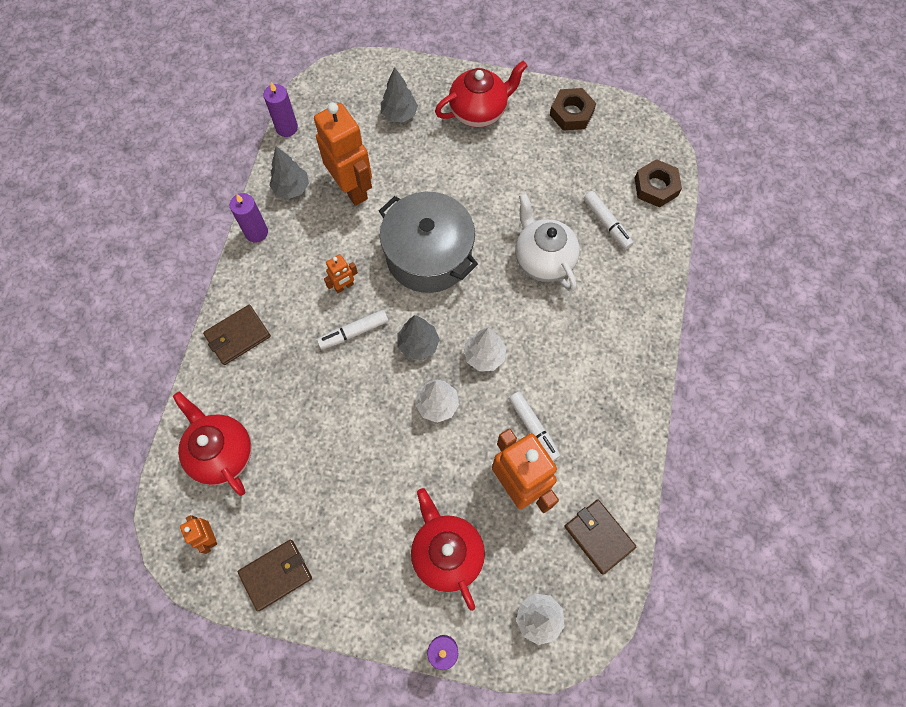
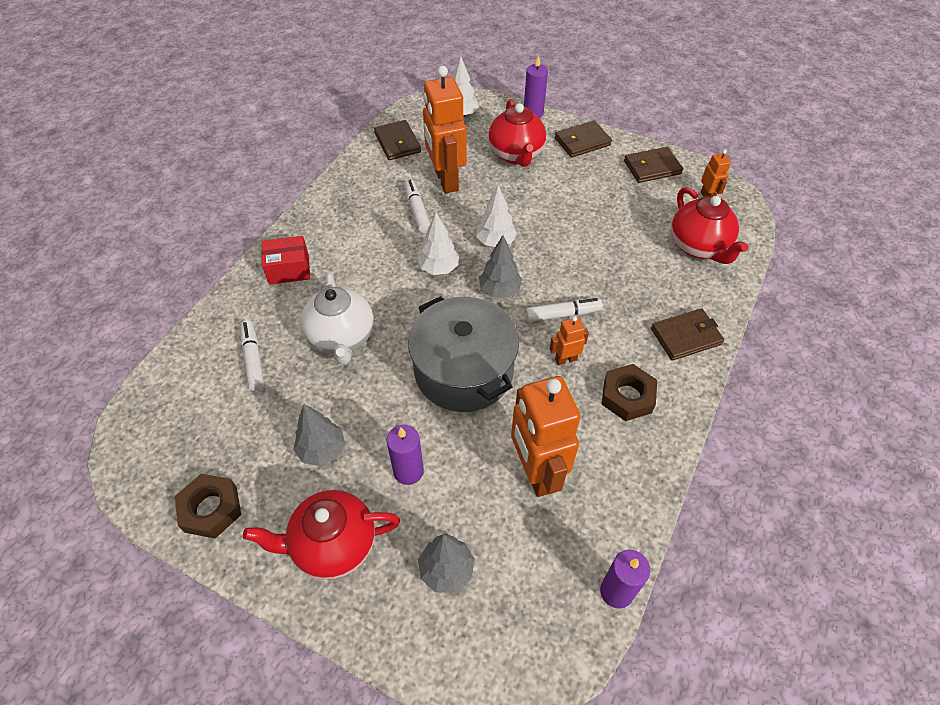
camera: 165 degrees left, 15 degrees down
(256, 232) = (664, 443): purple candle -> purple candle (408, 471)
(292, 188) = (616, 491): grey tree -> grey tree (322, 450)
(368, 603) = (582, 142): none -> brown wallet
(627, 318) = (289, 269): none -> red box
(655, 187) = (173, 386): brown nut -> brown nut (627, 396)

